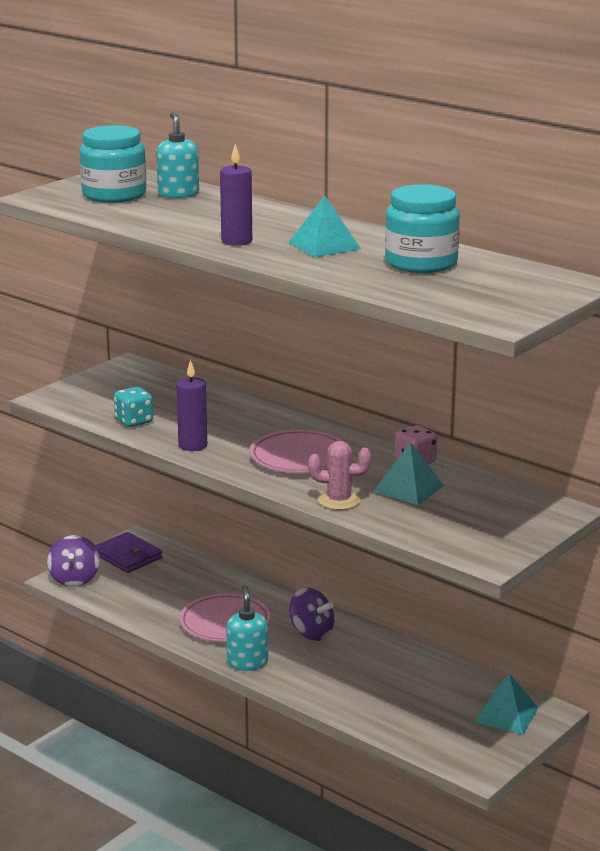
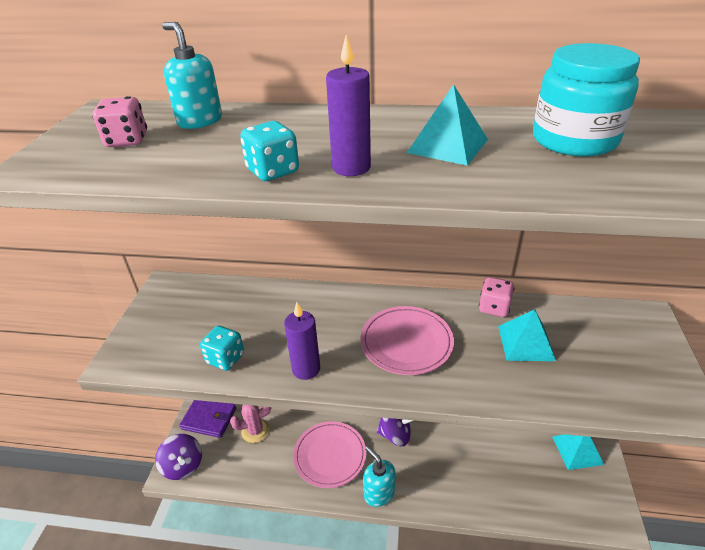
camera: 30 degrees left, 15 degrees up
(114, 195) = (127, 141): turquoise jar -> pink dice
(184, 231) = (273, 171): none -> turquoise dice
(339, 500) = (496, 387): pink cactus -> pink cactus (255, 430)

